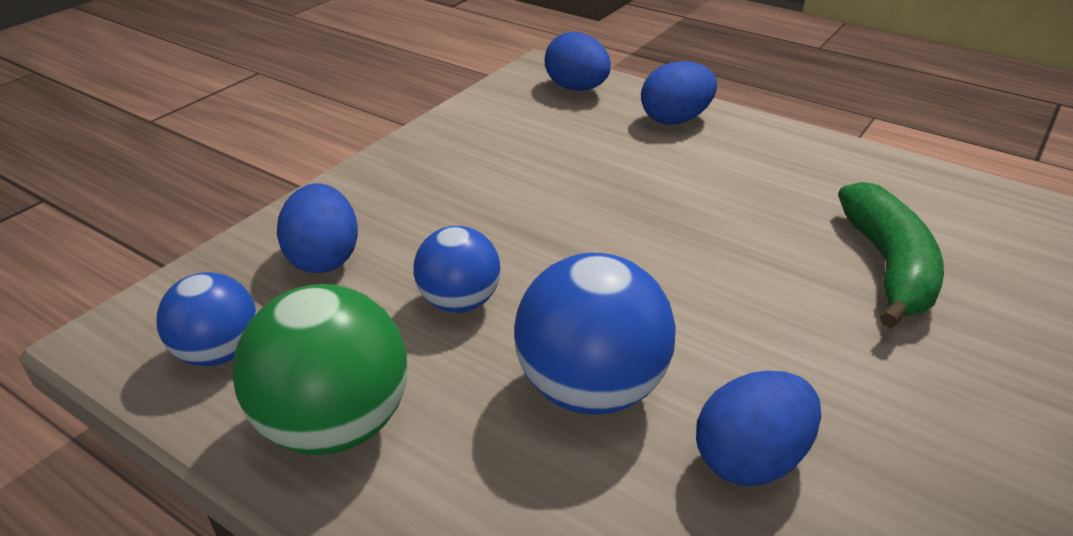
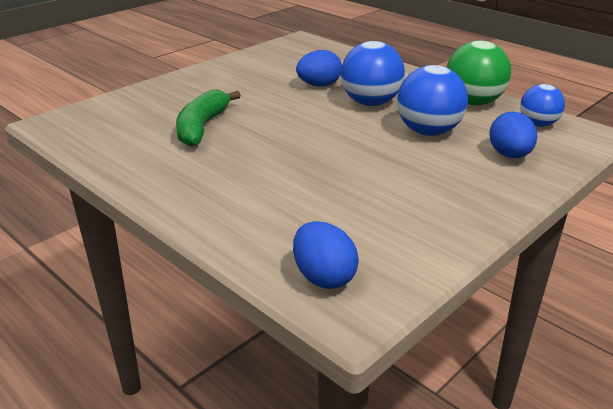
camera: 170 degrees left, 5 degrees down
(459, 302) = (428, 132): blue ball -> blue ball, size x1.60
(675, 119) = (249, 228): blue egg -> none

